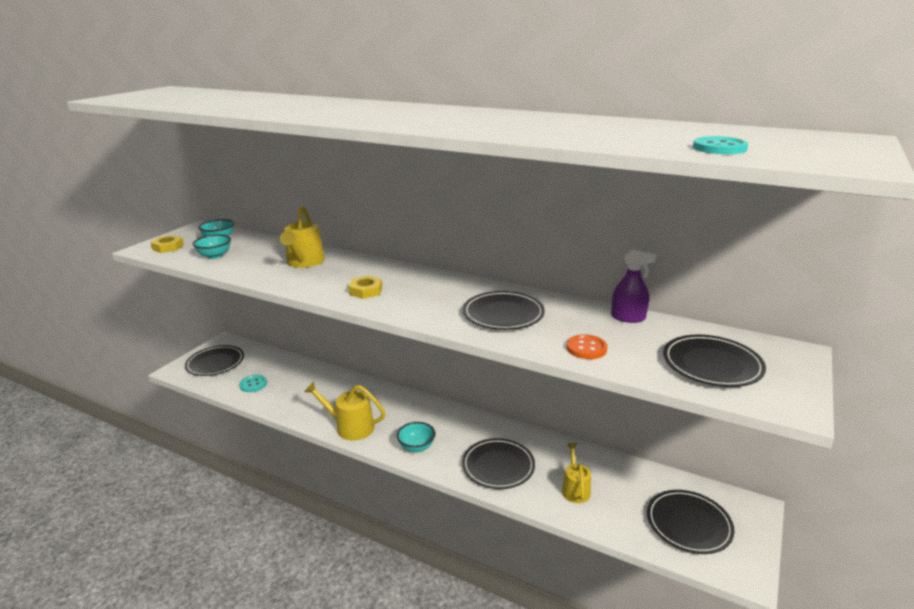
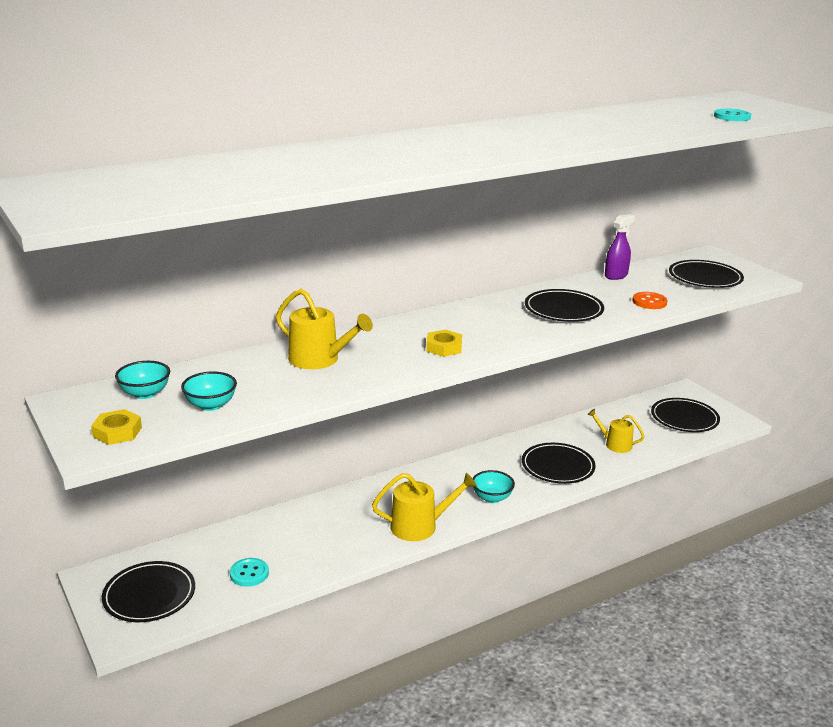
camera: 60 degrees left, 0 degrees up
(350, 427) = (419, 526): yellow watering can -> yellow watering can turned 150 degrees counterclockwise

